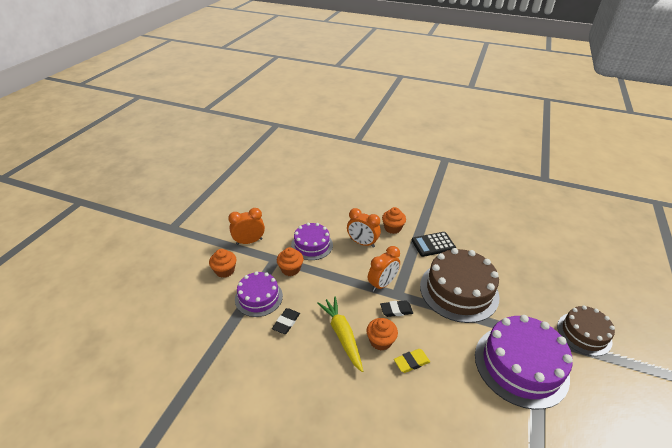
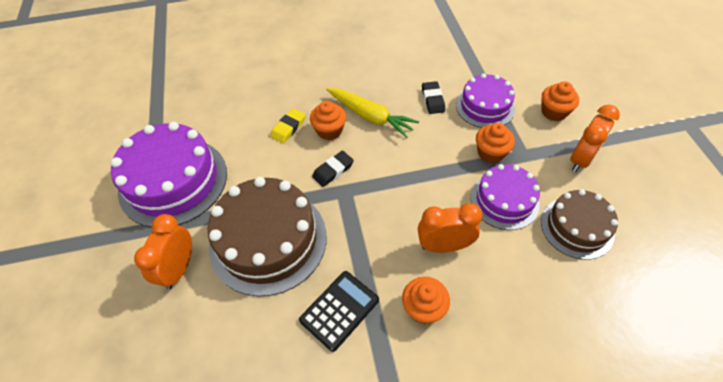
camera: 150 degrees right, 15 degrees up
(382, 284) = (370, 194): orange clock -> orange clock (179, 268)
(584, 333) = (90, 264): brown cake -> brown cake (577, 227)

